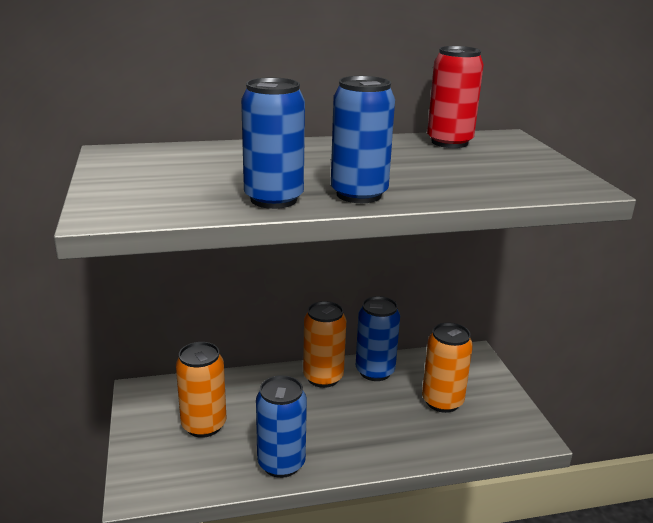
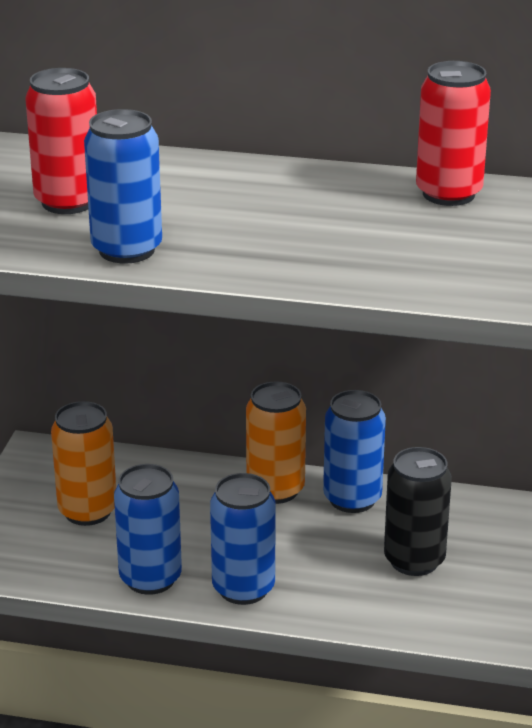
camera: 25 degrees right, 5 degrees up
(194, 177) = (68, 202): none -> red can
(359, 194) = (230, 260): blue can -> blue can (243, 588)
(442, 401) = (414, 560): orange can -> black can

